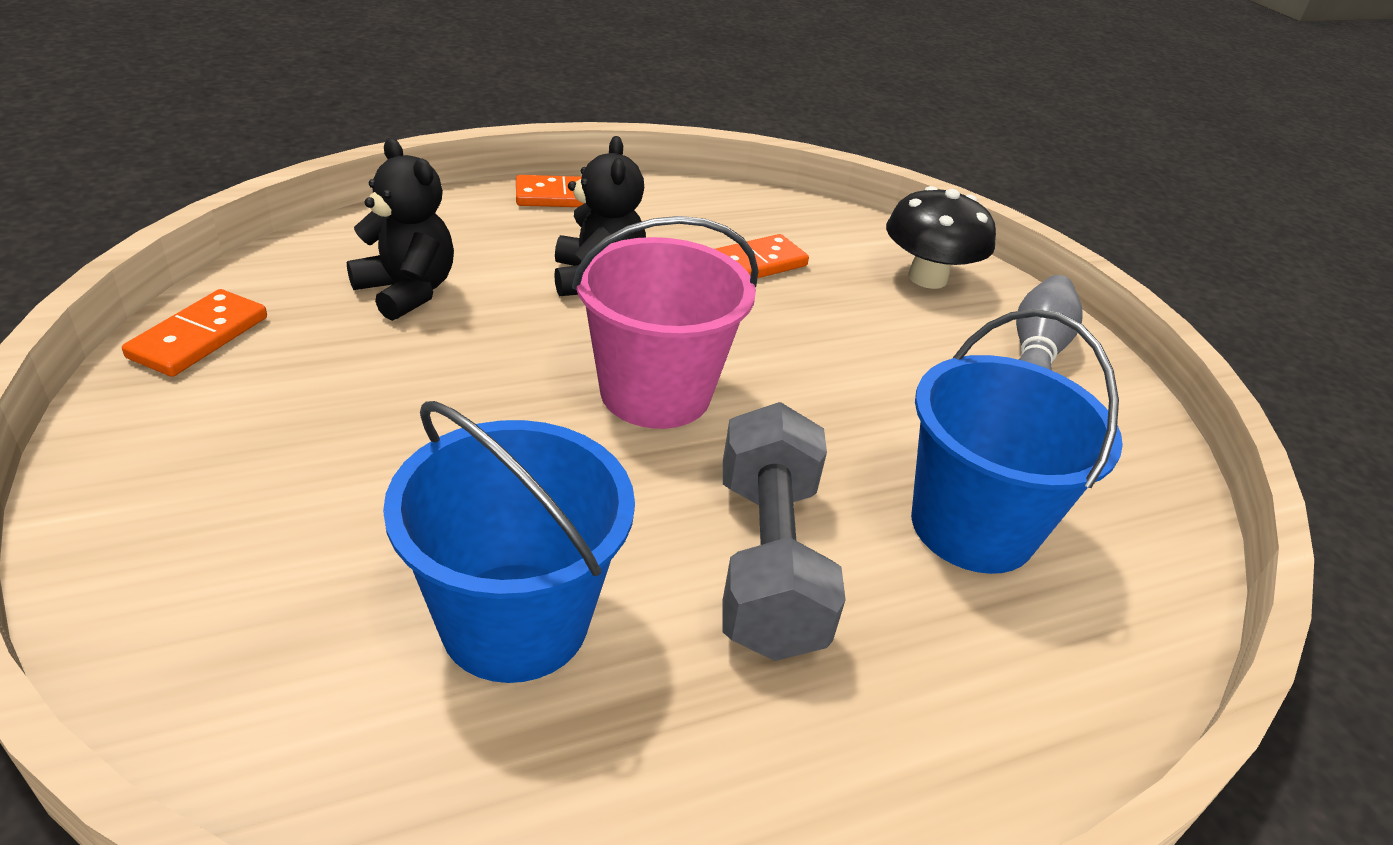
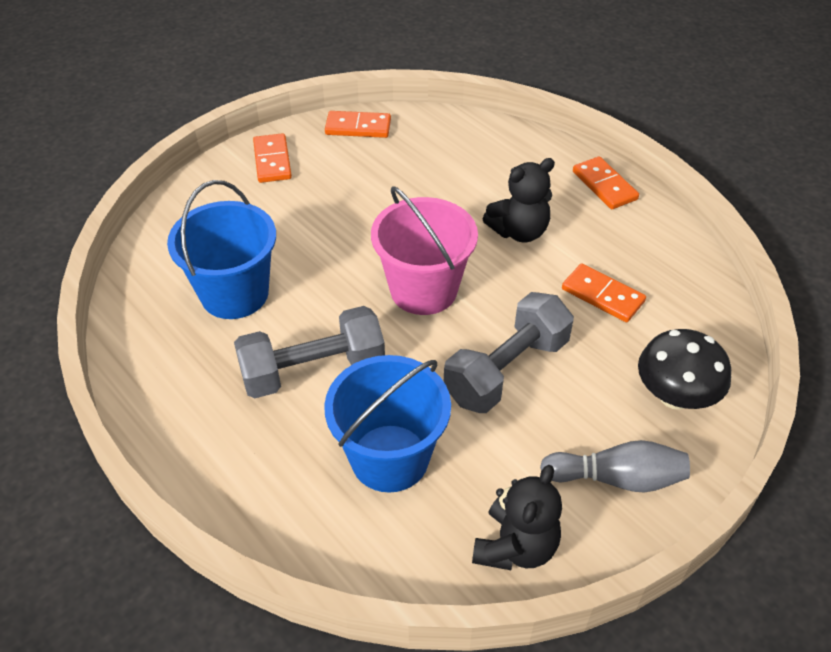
camera: 75 degrees right, 10 degrees up
(165, 465) = (272, 161): none -> orange domino
(407, 291) = (445, 169): black teddy bear -> black teddy bear (515, 547)
(845, 372) = (507, 370): none -> grey dumbbell

